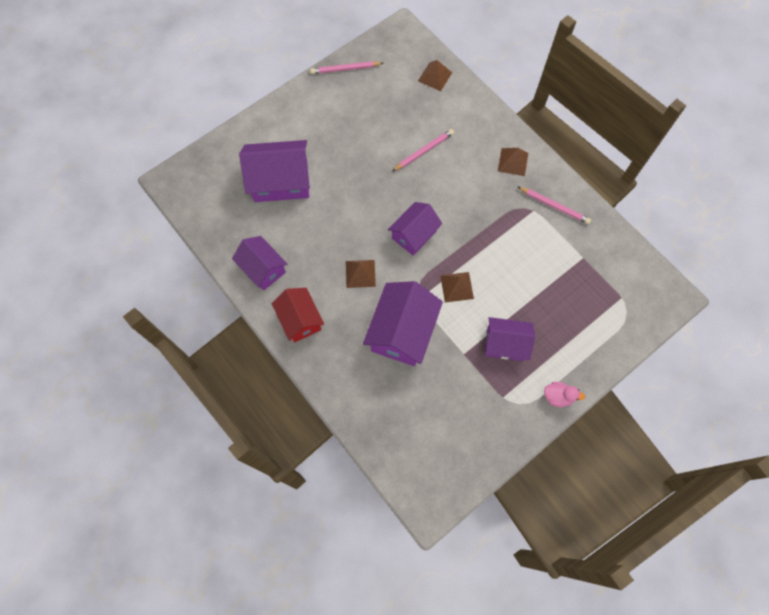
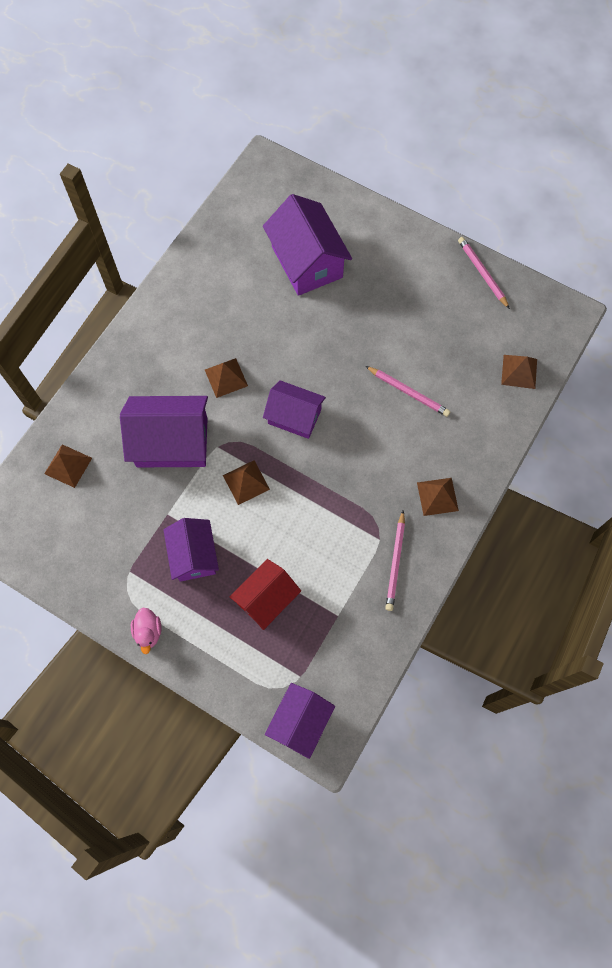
camera: 70 degrees right, 0 degrees up
(263, 269) = (197, 283): purple house -> purple house (300, 722)
(300, 320) = (152, 338): red house -> red house (266, 598)
(393, 421) = (68, 465): none -> brown pyramid

